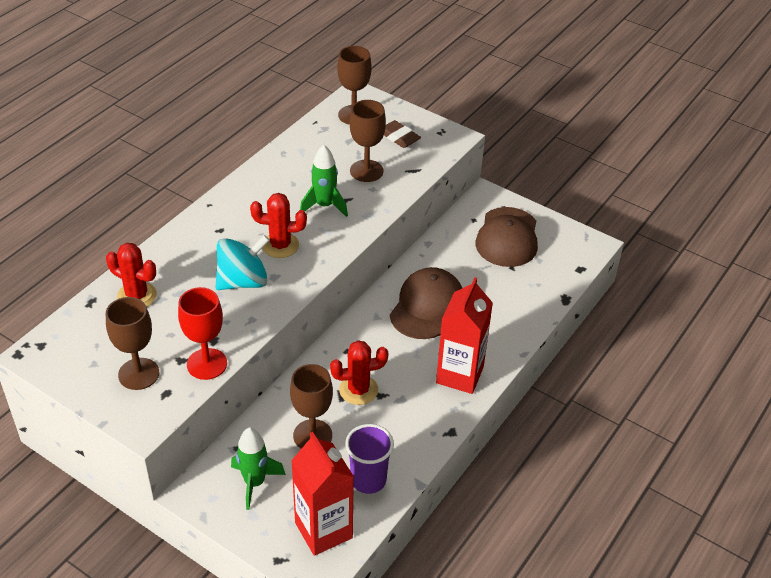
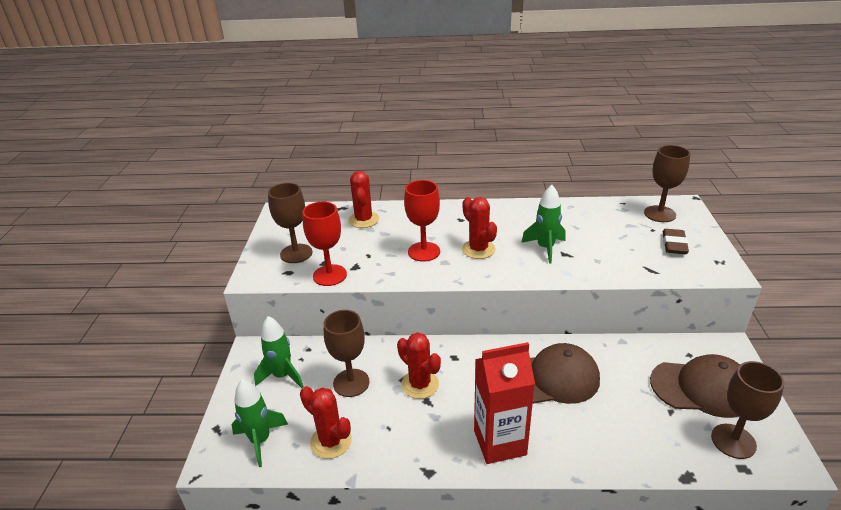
camera: 60 degrees right, 10 degrees down
(243, 281) = (424, 251): turquoise spinning top -> red goblet
(323, 530) = (260, 440): red carton -> green rocket
(366, 171) = (611, 248): brown goblet -> brown goblet (733, 441)
(368, 480) = (331, 441): purple cup -> red cactus
(507, 237) = (701, 388): brown cap -> brown cap turned 150 degrees counterclockwise

